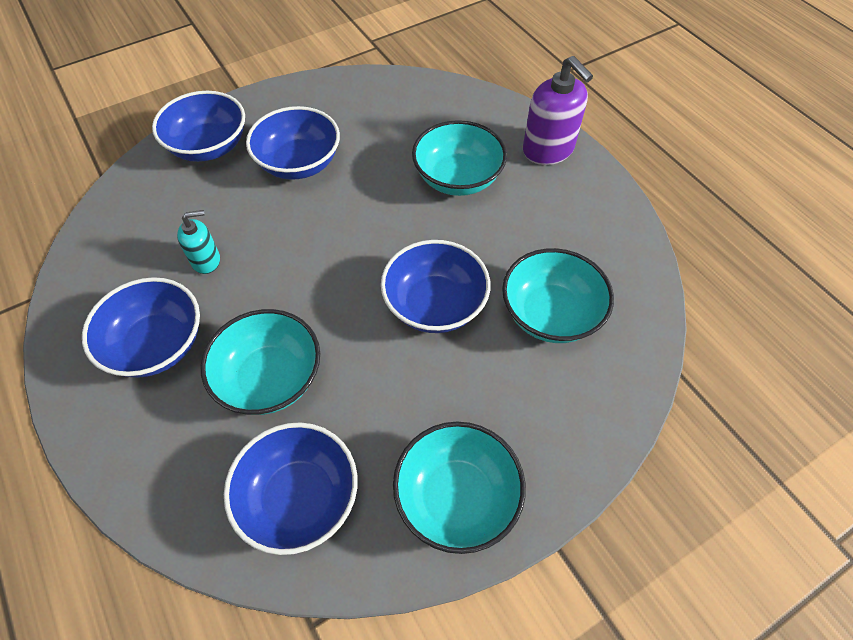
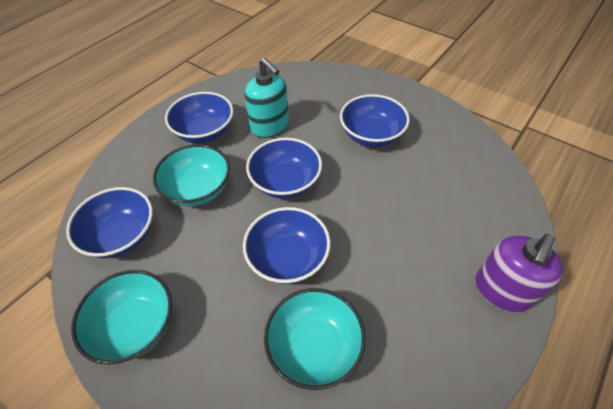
camera: 70 degrees right, 5 degrees down
(206, 260) = (270, 126): turquoise soap dispenser -> turquoise soap dispenser, size x1.75
(209, 146) = (357, 90): blue bowl -> blue bowl (285, 182)
(457, 178) = (419, 231): turquoise bowl -> none

